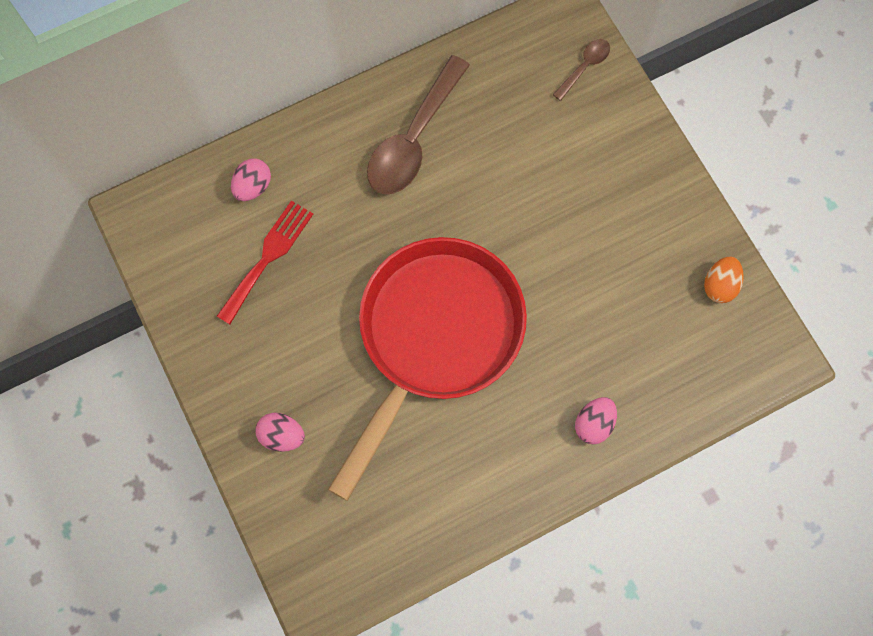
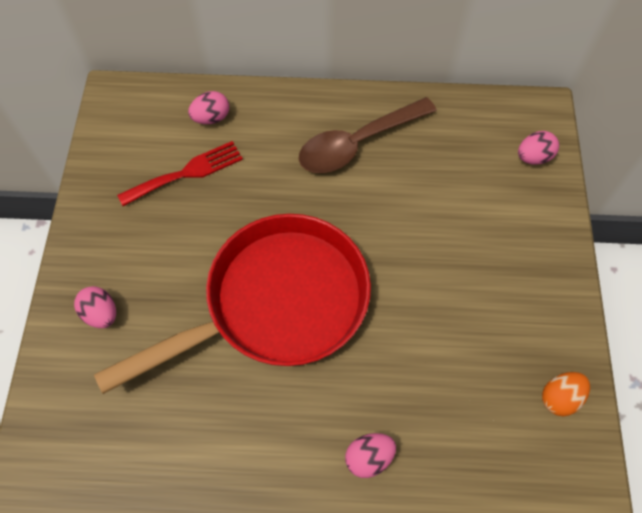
camera: 30 degrees right, 10 degrees down
(584, 67) = (533, 157): brown spoon -> pink egg

